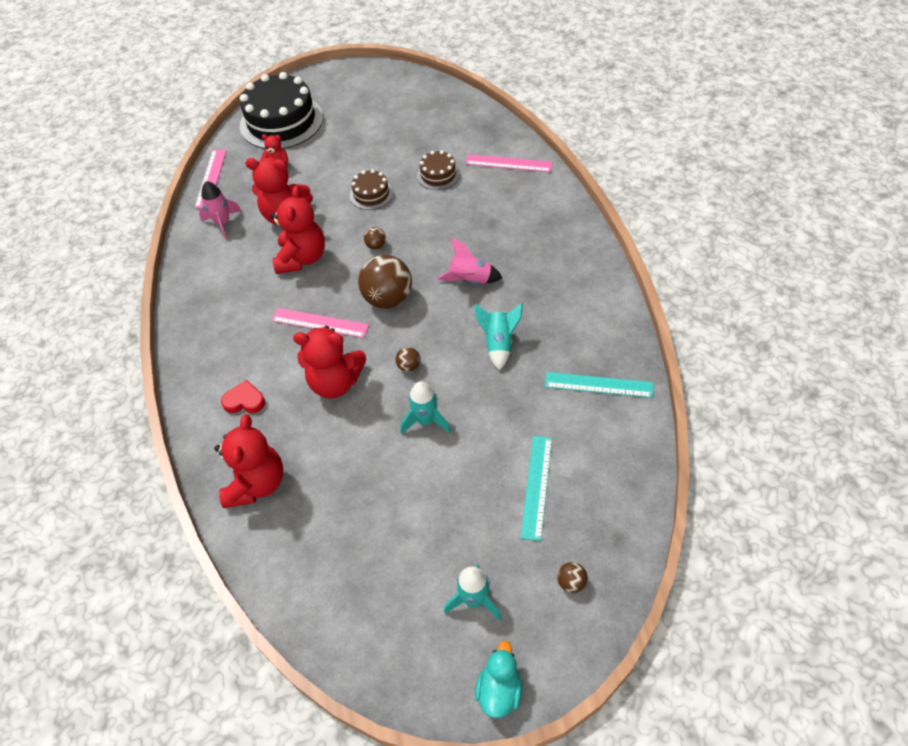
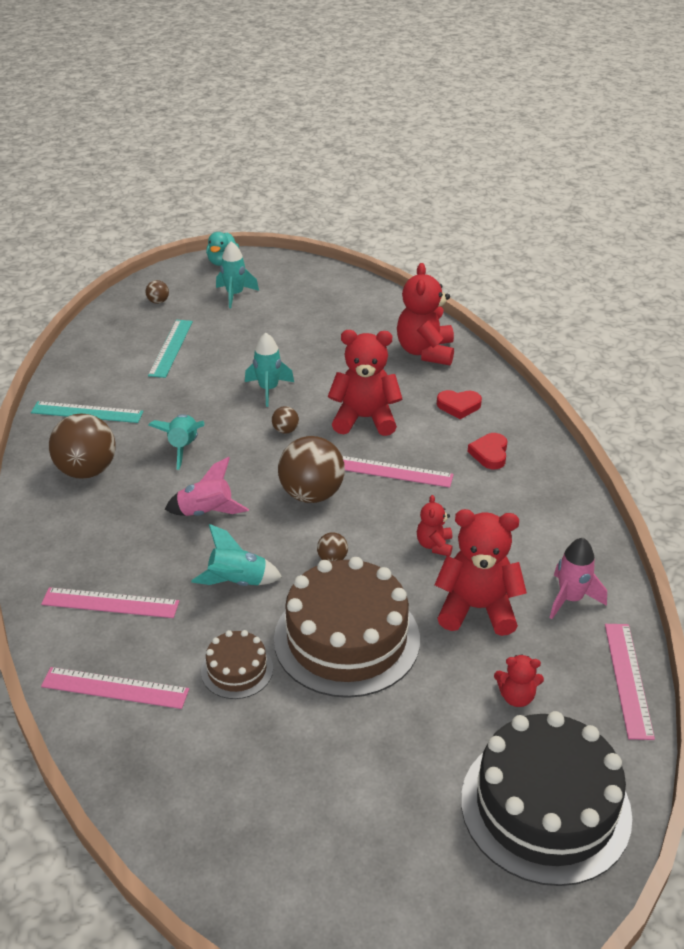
camera: 175 degrees right, 15 degrees down
(234, 343) = (490, 454): none -> red heart
(302, 258) = (434, 545): red teddy bear -> red teddy bear, size x0.51
(371, 194) = (346, 639): brown cake -> brown cake, size x2.09
(442, 227) = (237, 582): none -> turquoise rocket
(525, 210) = (110, 603): none -> pink ruler
(576, 317) = (87, 470): none -> brown ball

